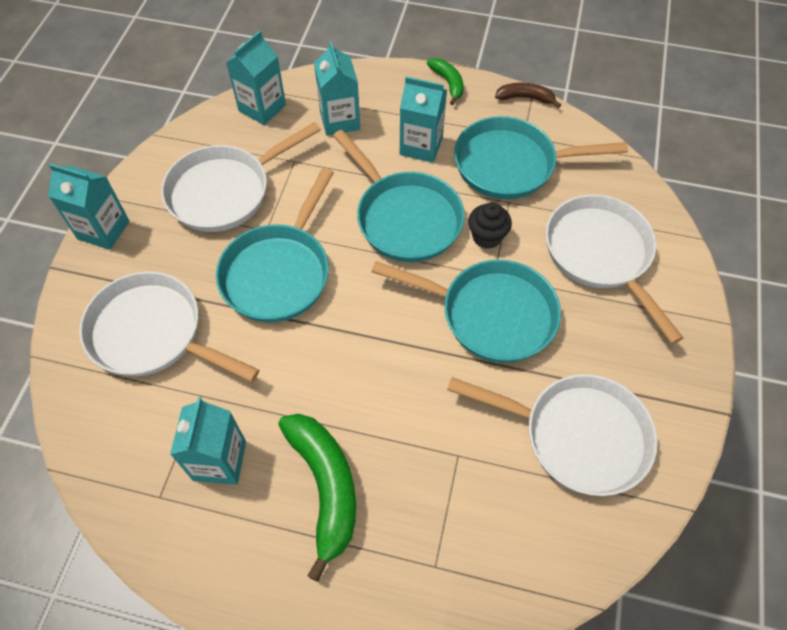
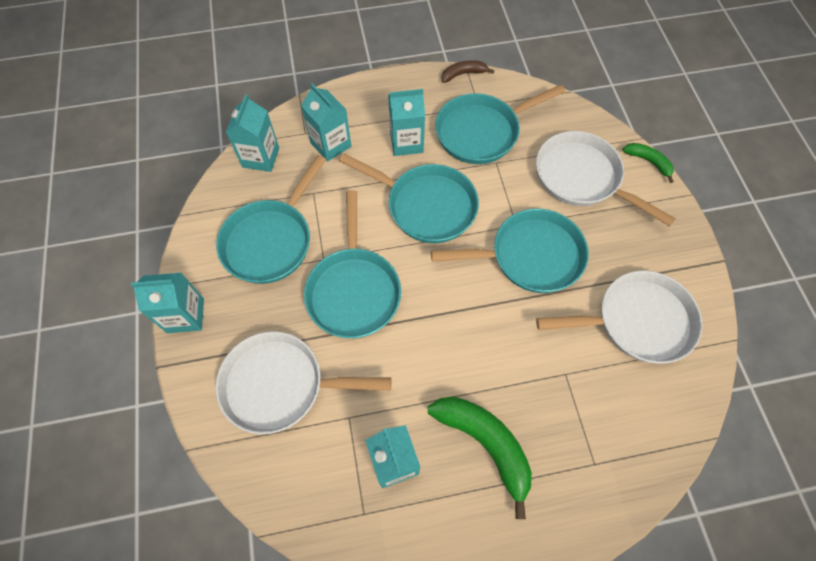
camera: 25 degrees left, 5 degrees up
(225, 191) = (271, 240): white pan -> turquoise pan
(448, 83) = (398, 82): green banana -> green banana (648, 162)
(487, 237) = (495, 196): black cupcake -> none

